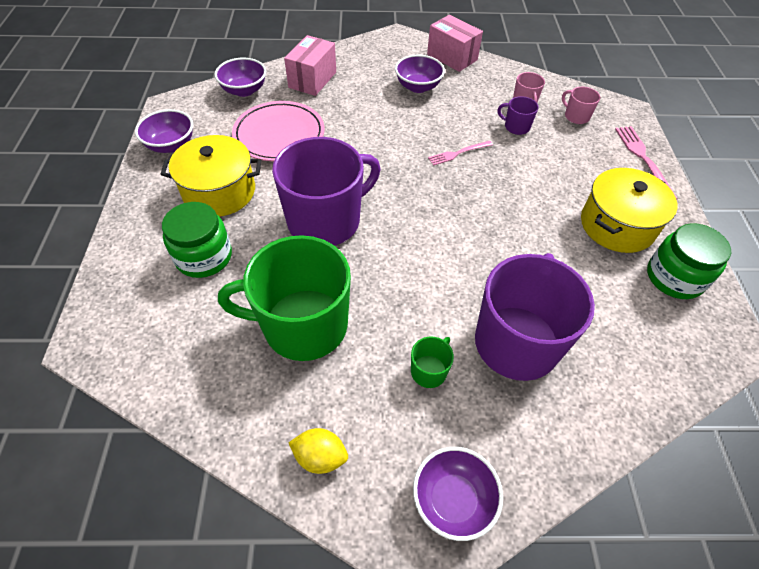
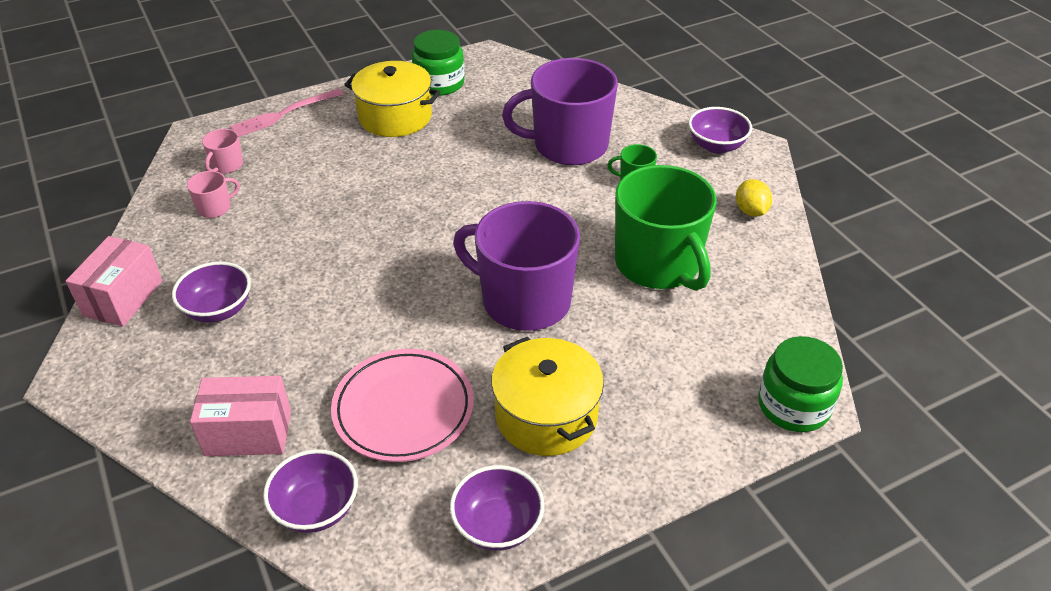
camera: 115 degrees left, 10 degrees down
(204, 257) = (646, 374): green jar -> green jar (793, 405)
(458, 153) = (346, 235): pink fork -> none
(516, 127) = (270, 204): purple mug -> none

